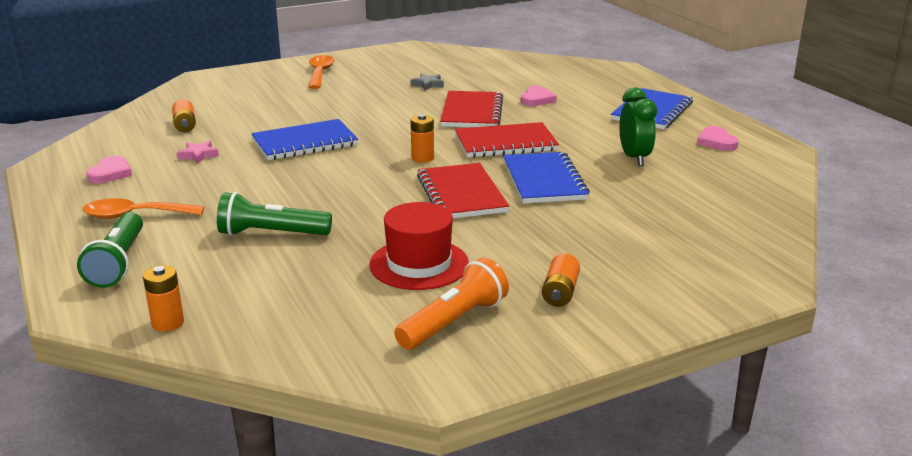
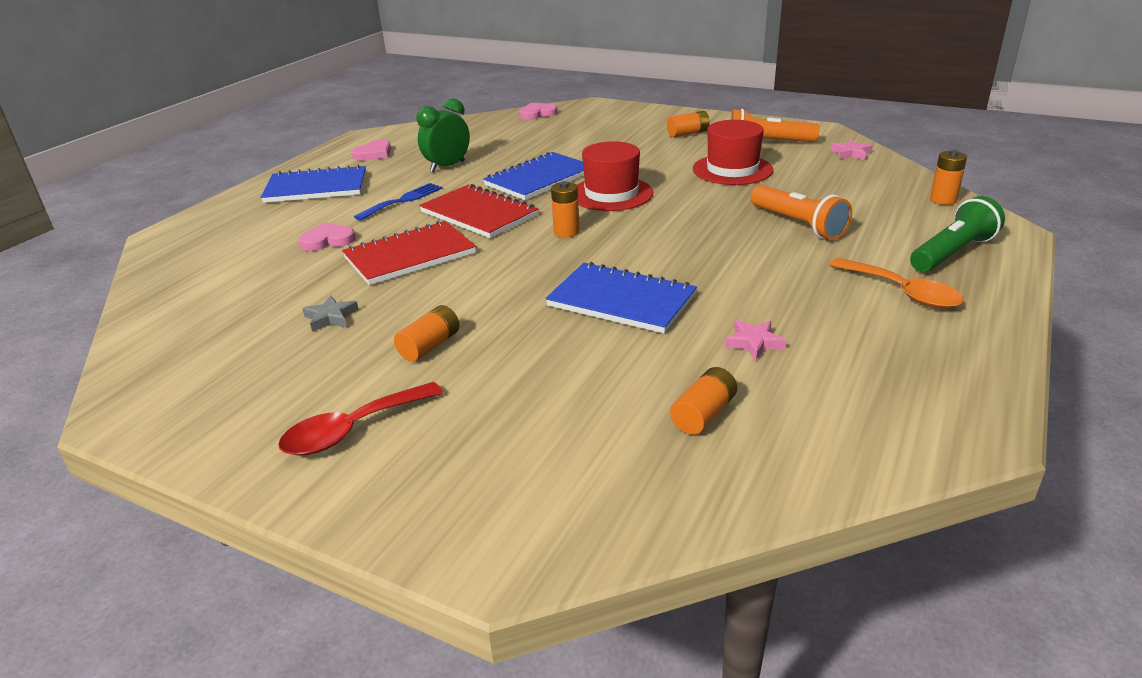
camera: 125 degrees left, 5 degrees up
(110, 173) = (887, 367): pink heart -> pink heart (537, 114)
(271, 234) = (798, 225): green flashlight -> orange flashlight
(320, 73) = (353, 430): orange spoon -> red spoon
(339, 352) = (851, 153): none -> pink star
(356, 96) = (430, 346): none -> orange battery
(461, 194) = (611, 194): red notebook -> red hat
(576, 129) = (402, 200): none -> blue fork

